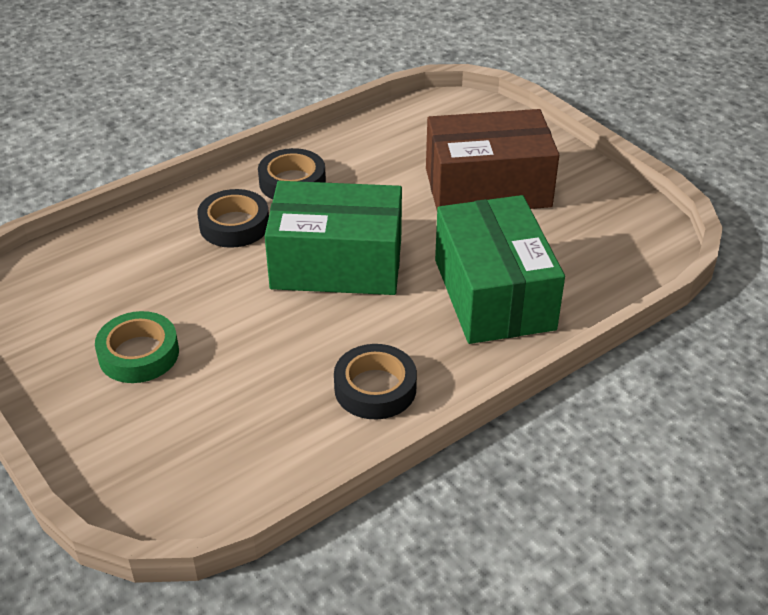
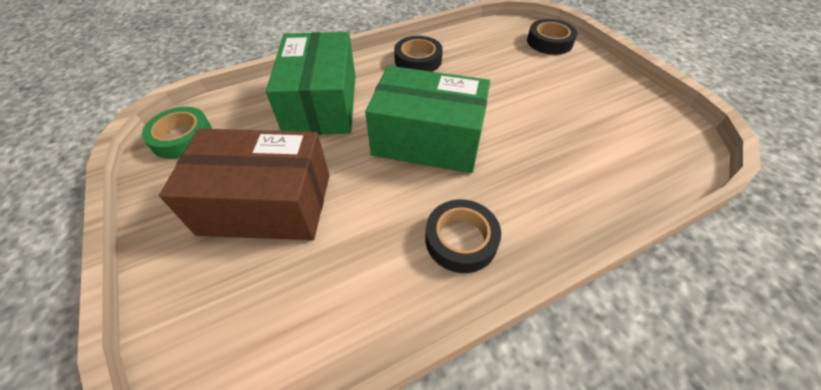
camera: 170 degrees left, 10 degrees up
(139, 354) = (565, 91): green tape -> green tape (182, 137)
(234, 225) = (516, 189): black tape -> black tape (549, 42)

